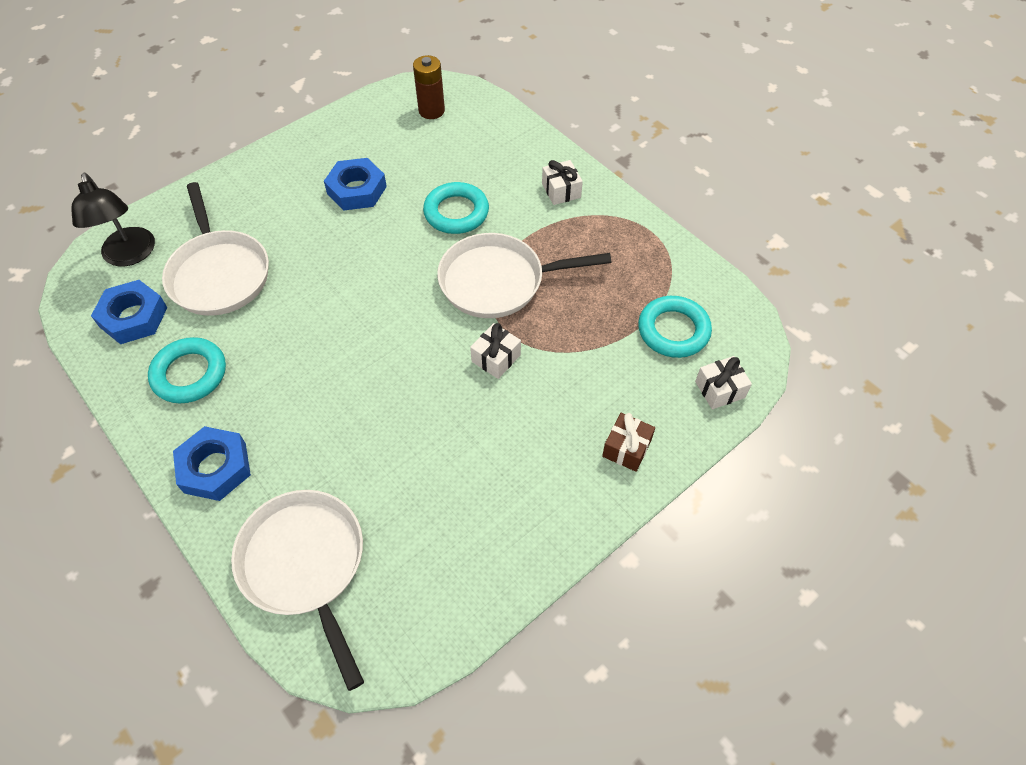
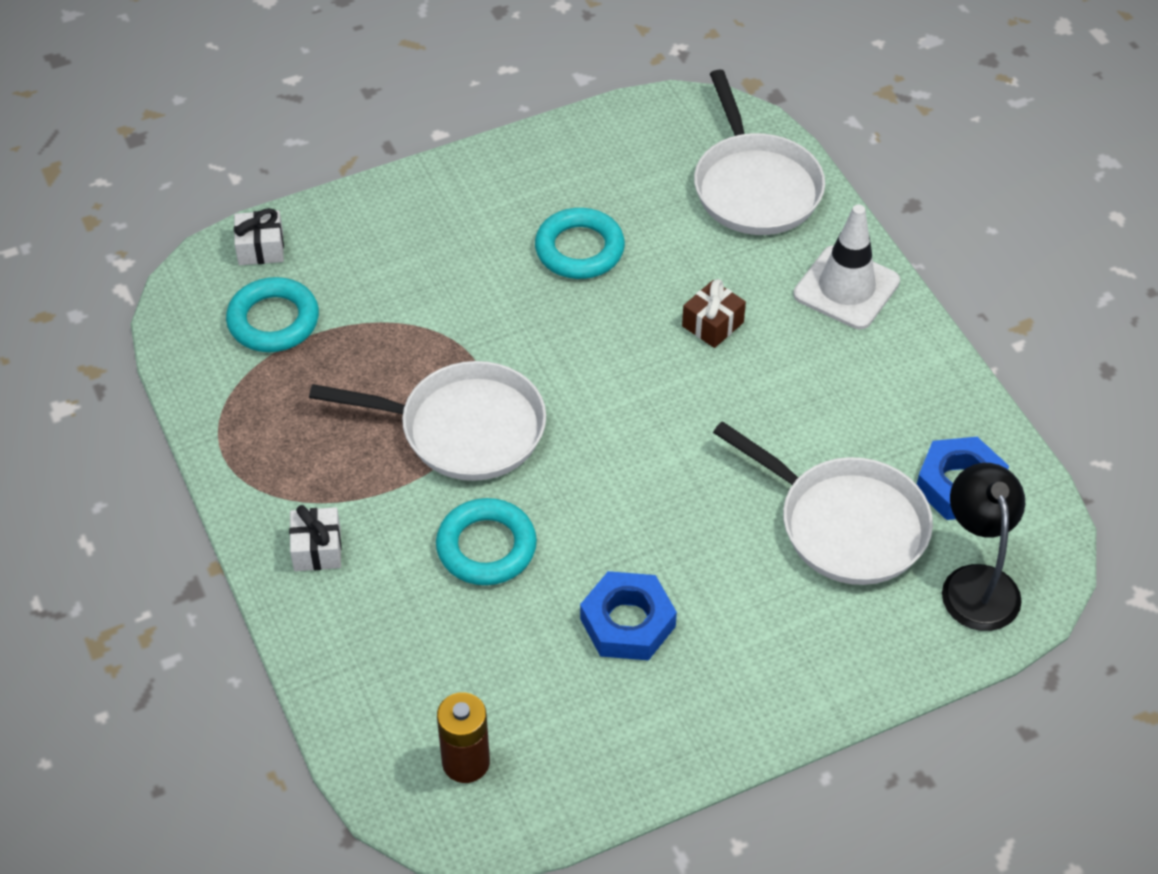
camera: 165 degrees left, 5 degrees down
(190, 374) = (880, 395): turquoise ring -> turquoise ring (579, 249)
(215, 467) = (846, 288): blue nut -> white traffic cone
(219, 274) = (845, 524): white pan -> white pan turned 135 degrees clockwise
(496, 358) = (501, 335): white gift -> none
(626, 448) = (395, 216): brown gift -> brown gift (712, 324)

